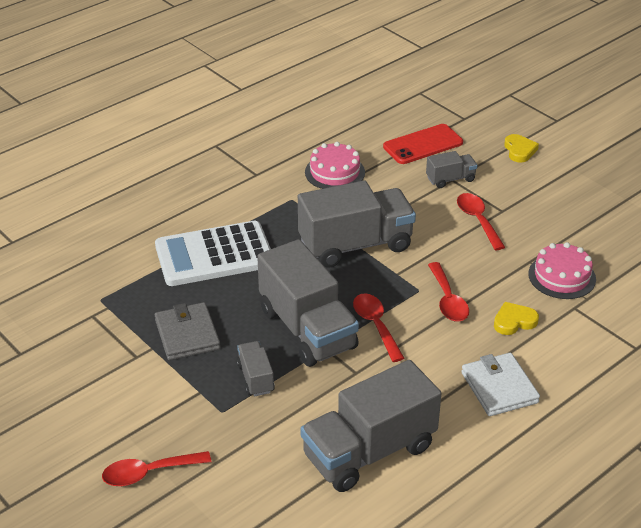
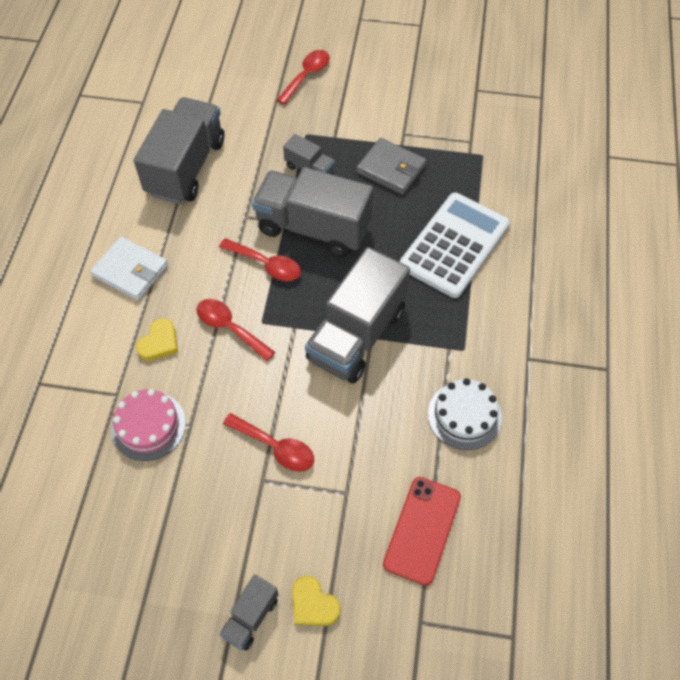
camera: 140 degrees right, 20 degrees up
(334, 172) = (464, 415): pink cake -> white cake
(450, 179) = (348, 492): grey truck -> grey truck (251, 617)

